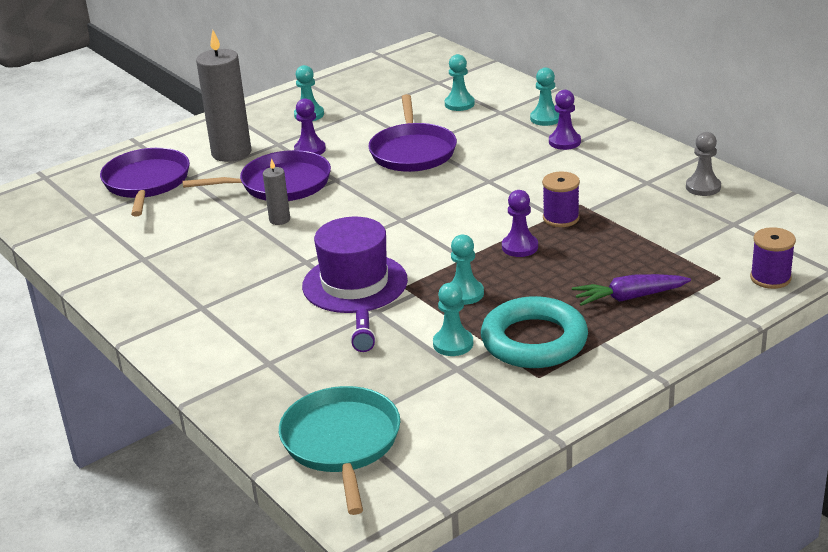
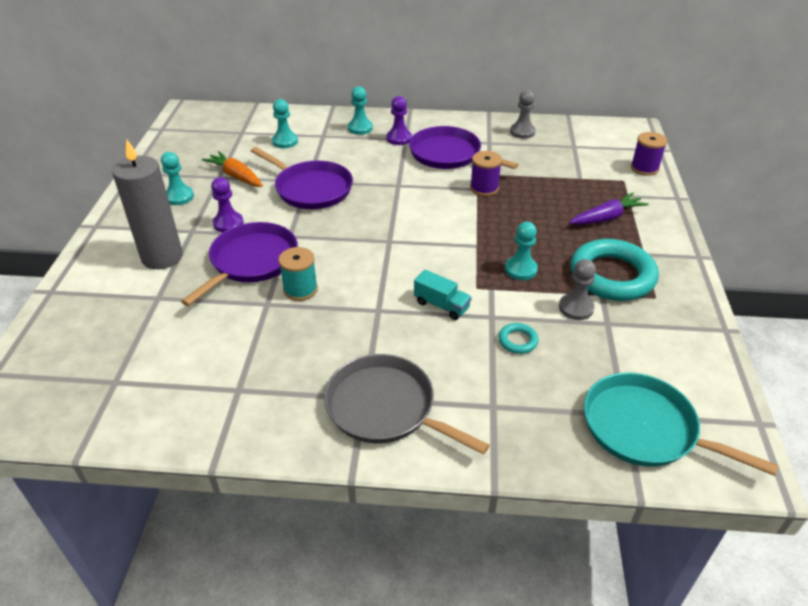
camera: 50 degrees left, 10 degrees up
(146, 183) = (123, 322): purple pan -> purple pan (448, 155)
(203, 321) = (385, 408): none -> grey pan
(279, 220) = (300, 289): grey candle -> turquoise spool
(355, 283) = (441, 305): purple hat -> turquoise truck
(363, 337) = (518, 341): purple flashlight -> turquoise ring
(374, 116) = (236, 176): none -> orange carrot
(453, 344) = (576, 308): turquoise pawn -> grey pawn
(520, 247) = (495, 219): purple pawn -> none
(629, 297) = (606, 218): purple carrot -> purple carrot turned 150 degrees counterclockwise

